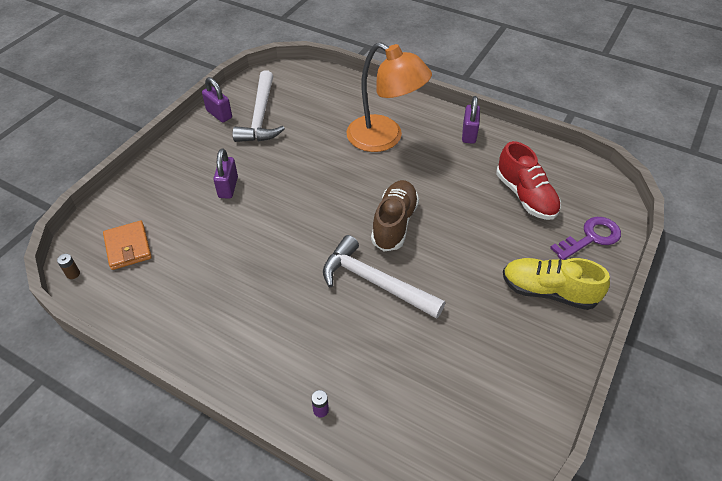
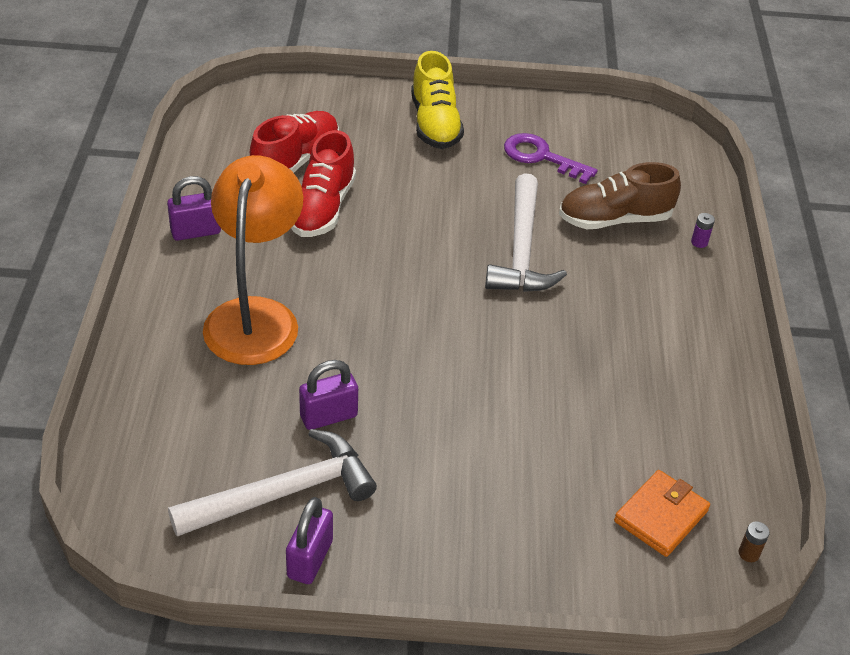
camera: 120 degrees left, 5 degrees down
(228, 187) = (473, 456): purple padlock -> purple padlock (328, 416)
(394, 223) = (420, 259): brown shoe -> brown shoe (614, 219)
(467, 193) = (322, 208): none -> red shoe
(590, 238) = (334, 105): purple key -> purple key (542, 157)

